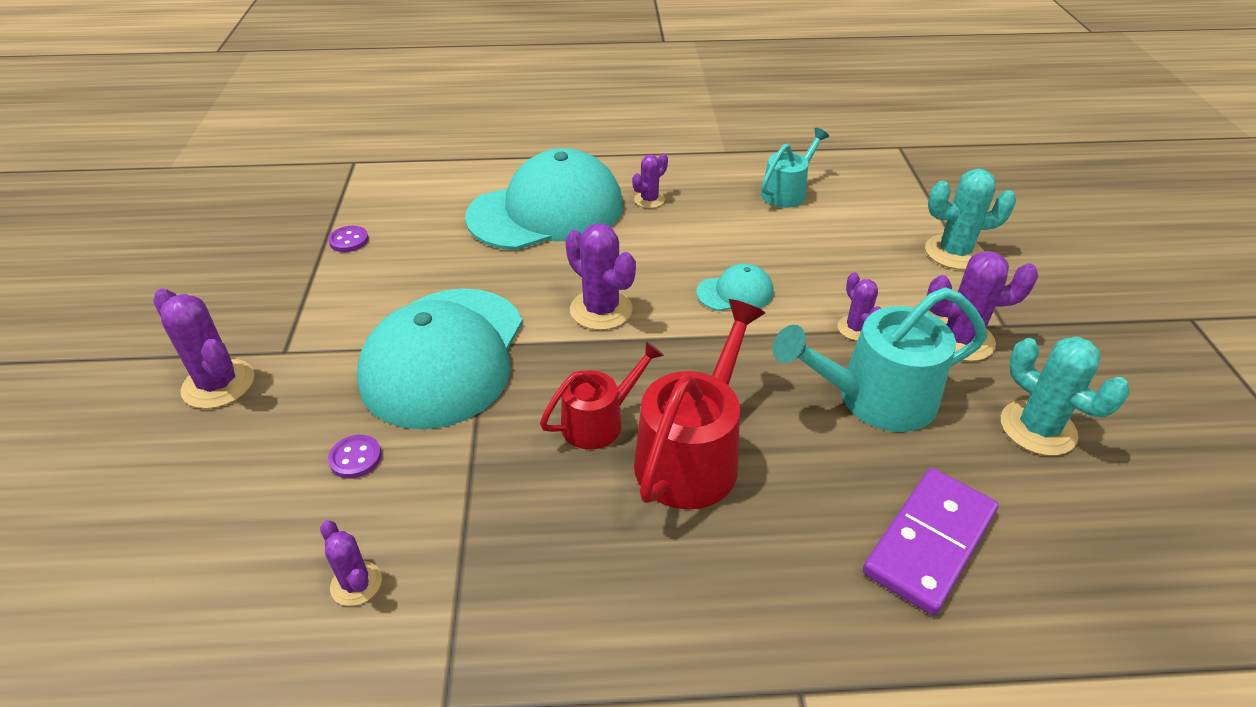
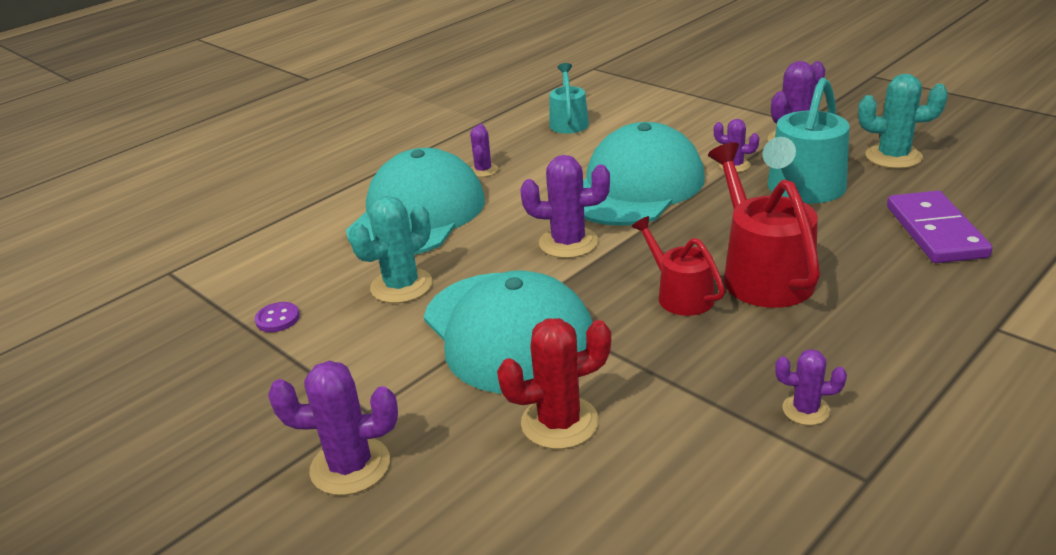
camera: 40 degrees left, 10 degrees down
(355, 458) = (559, 422): purple button -> red cactus
(356, 584) = (698, 476): purple cactus -> purple cactus (806, 410)
(599, 421) = (680, 295): red watering can -> red watering can turned 45 degrees counterclockwise
(735, 292) = (635, 187): turquoise cap -> turquoise cap, size x2.32
(954, 252) = (718, 104): turquoise cactus -> turquoise cactus (401, 286)

